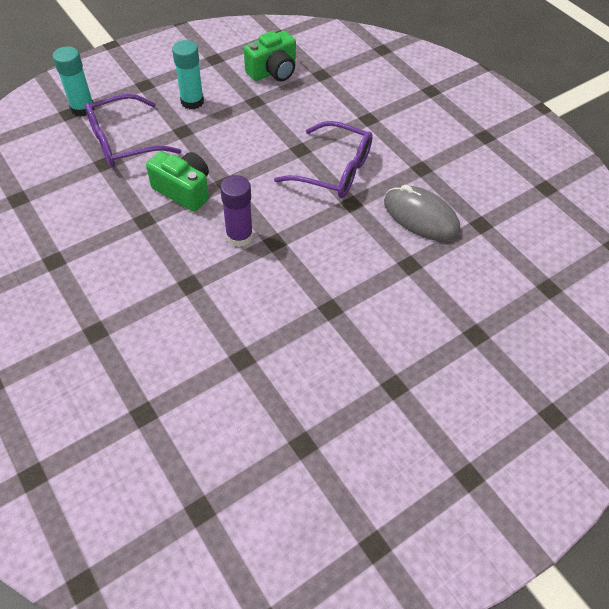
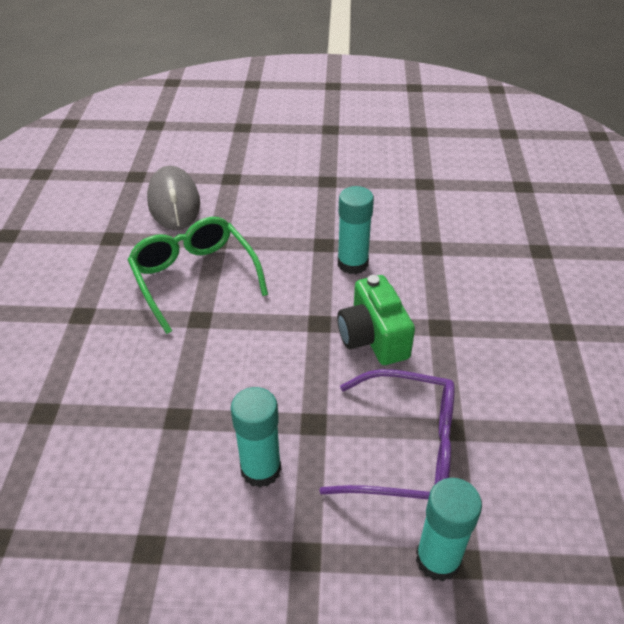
camera: 140 degrees left, 10 degrees down
(239, 236) = (352, 263): purple glue stick -> turquoise glue stick
(273, 71) = (97, 458): green camera -> none
(334, 171) = (194, 277): purple glasses -> green glasses

